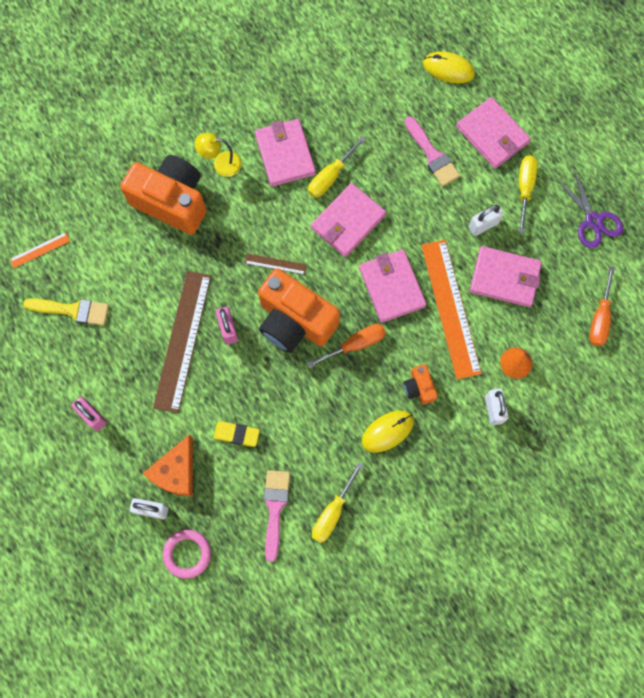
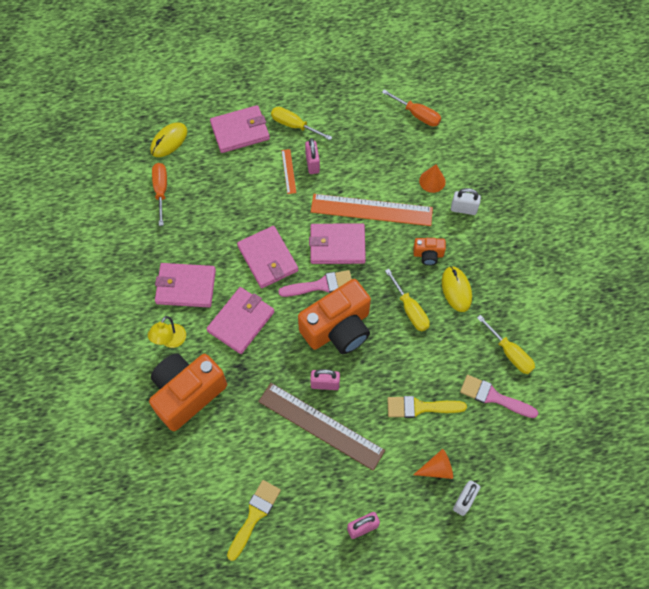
camera: 70 degrees left, 10 degrees down
(40, 250) = (182, 529): orange ruler -> orange ruler (288, 171)
(176, 472) = (437, 468): orange cheese -> orange cone
(187, 554) = (511, 482): pink ring -> none
(236, 434) = (420, 407): yellow eraser -> yellow brush
(275, 264) = (281, 327): brown ruler -> none
(330, 177) = (222, 258): yellow screwdriver -> yellow screwdriver (410, 309)
(355, 344) = (375, 289): orange screwdriver -> orange screwdriver (161, 190)
(432, 155) = (238, 178): pink brush -> pink brush (321, 285)
(483, 225) = (312, 163): white padlock -> pink padlock
(505, 278) = (361, 164): pink wallet -> pink wallet (241, 321)
(593, 221) = (340, 91): purple scissors -> none

